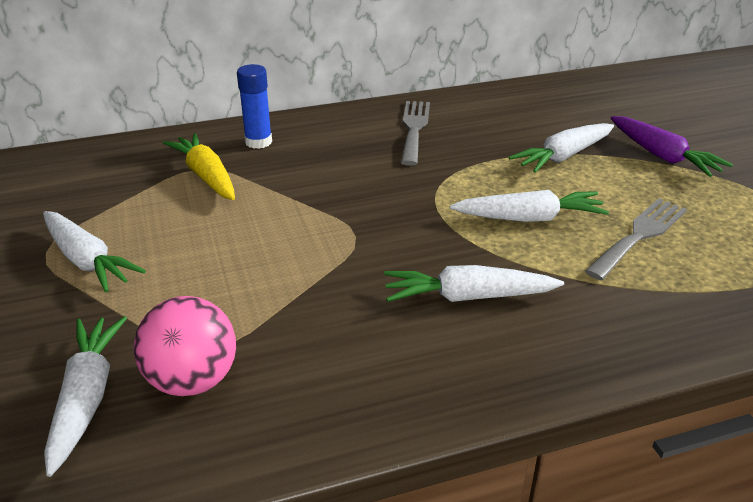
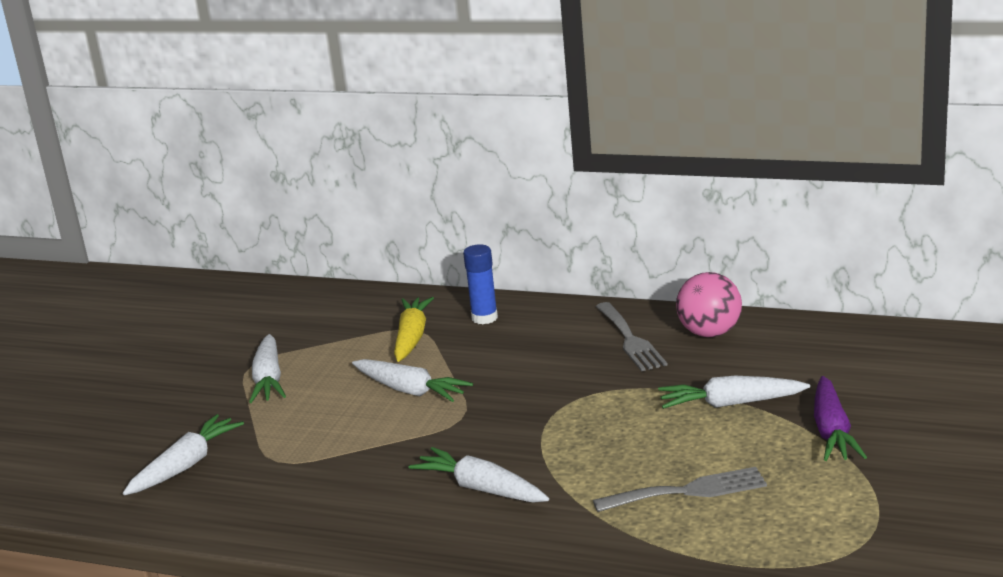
camera: 40 degrees right, 10 degrees down
(192, 381) = (249, 477): pink ball -> pink ball (709, 333)
(414, 129) = (630, 340): grey fork -> grey fork turned 120 degrees clockwise
(529, 218) = (615, 447): white carrot -> white carrot (410, 390)

